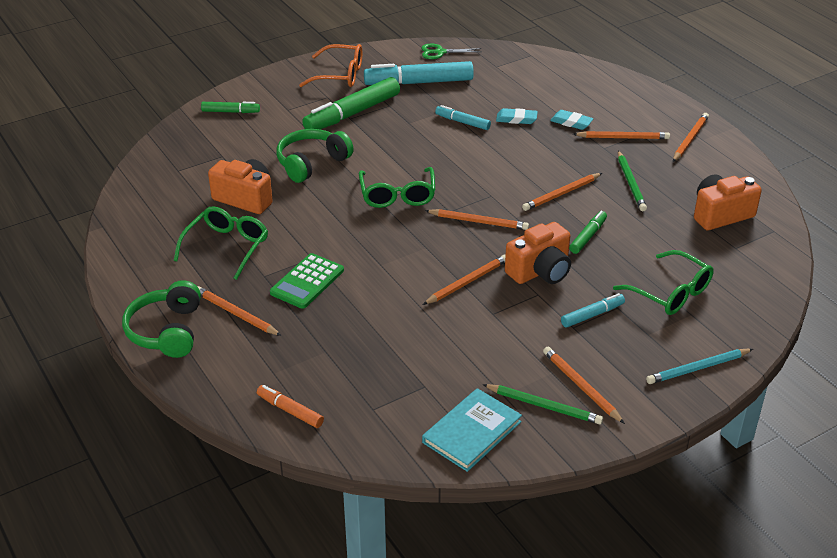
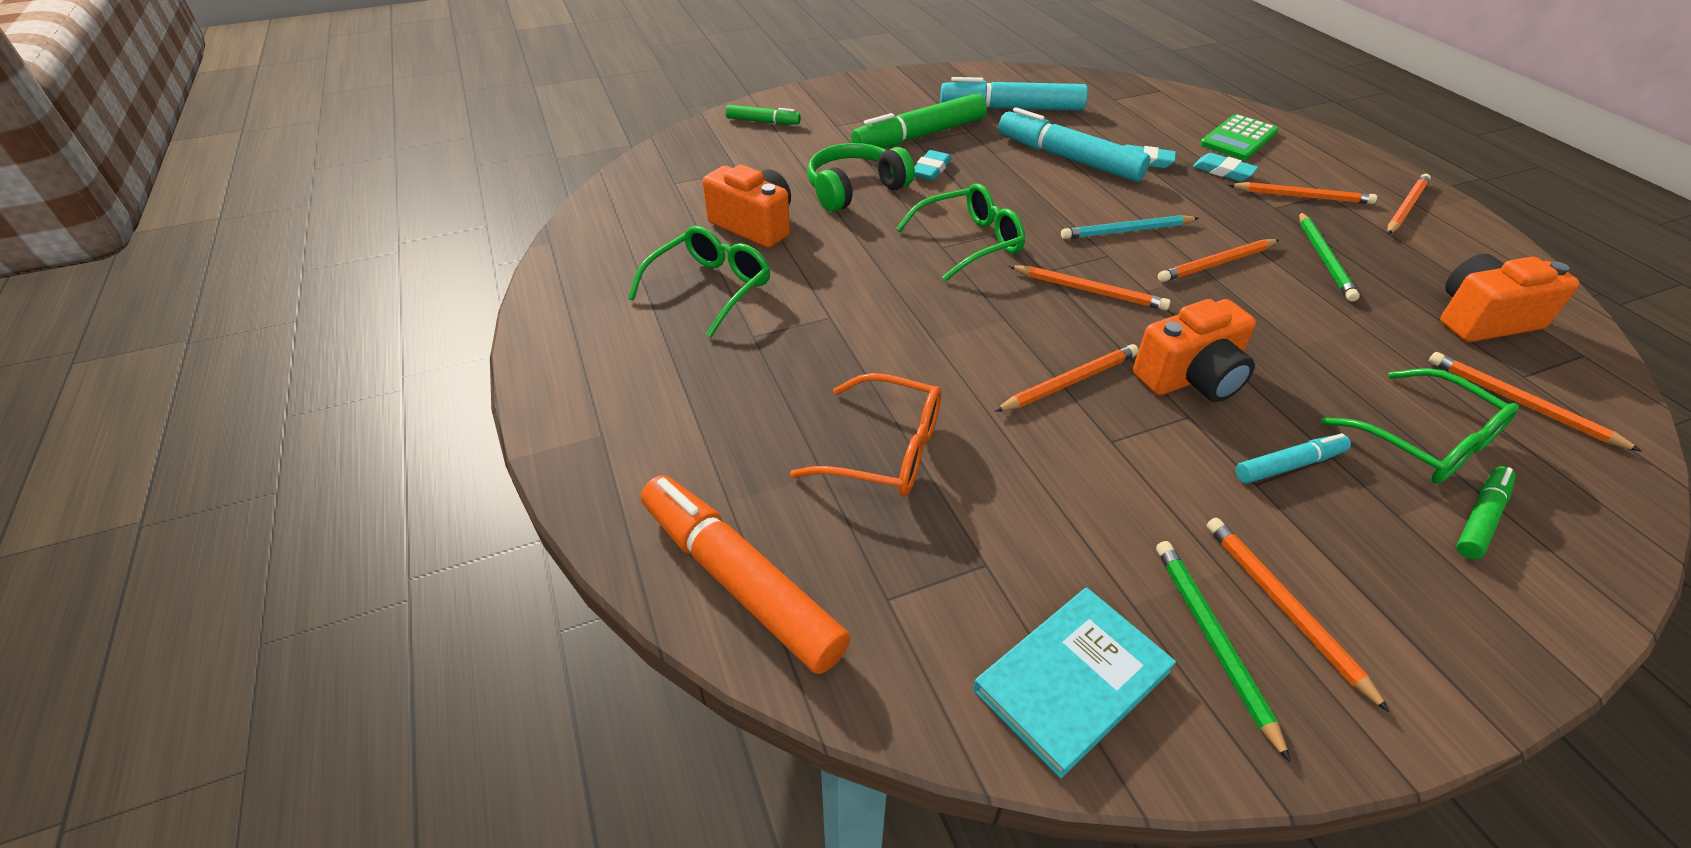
camera: 10 degrees right, 5 degrees up
(167, 331) = (582, 405): green headphones -> none
(236, 314) = (696, 390): orange pencil -> orange pencil (1521, 403)
(290, 411) = (740, 580): orange marker -> orange marker, size x1.94
(307, 282) = (816, 352): green calculator -> green calculator (1238, 139)
(340, 75) = (910, 93): orange glasses -> orange glasses (886, 450)
(364, 141) = (931, 169): none -> turquoise eraser
(397, 195) = (969, 242): green glasses -> green glasses turned 120 degrees counterclockwise
(440, 52) = (1041, 79): green scissors -> none
(462, 122) = (1068, 158): turquoise marker -> turquoise marker, size x1.94
(544, 406) = (1213, 641): green pencil -> green pencil turned 135 degrees counterclockwise
(588, 236) = (1265, 331): green marker -> green marker (1480, 518)
(698, 368) = (1513, 600): turquoise pencil -> turquoise pencil (1127, 231)

